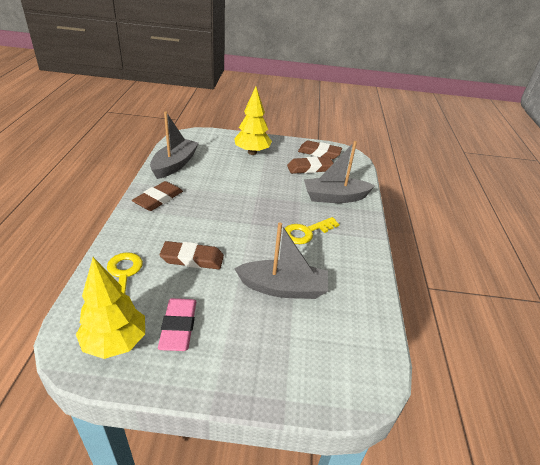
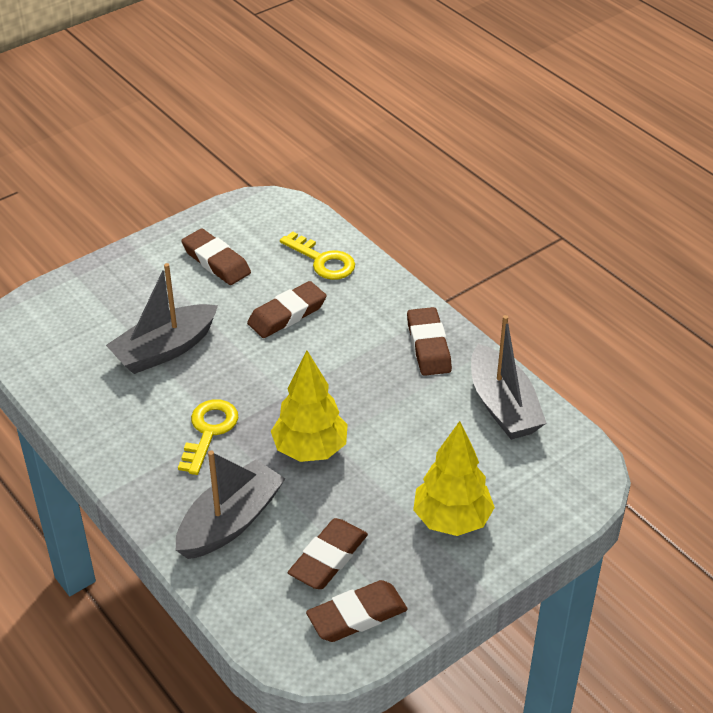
camera: 140 degrees right, 5 degrees up
(115, 342) = (247, 224): yellow tree -> yellow tree (310, 450)
(178, 327) = (216, 261): pink eraser -> brown eraser

